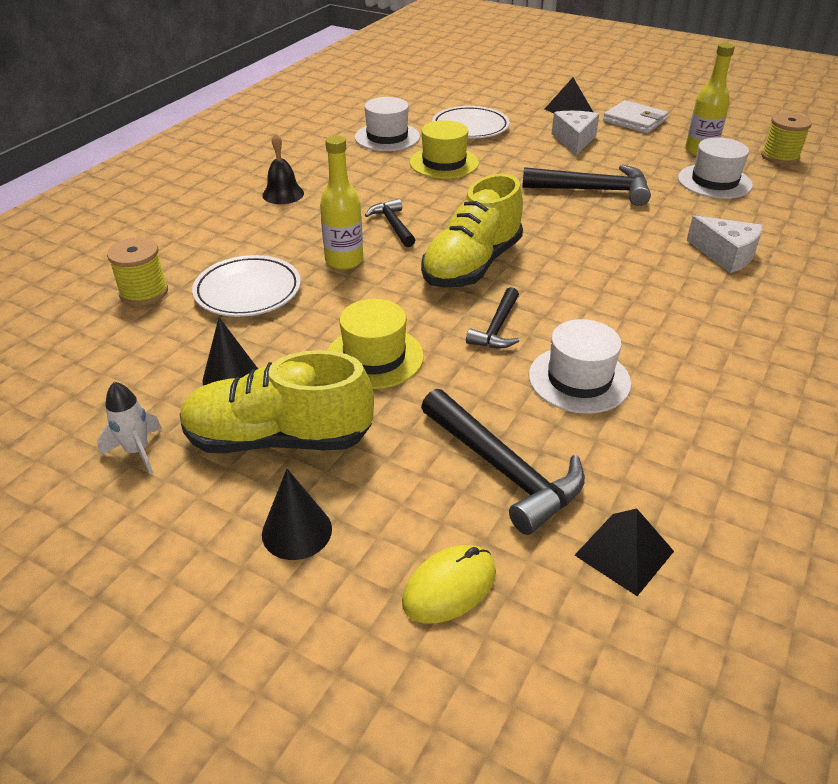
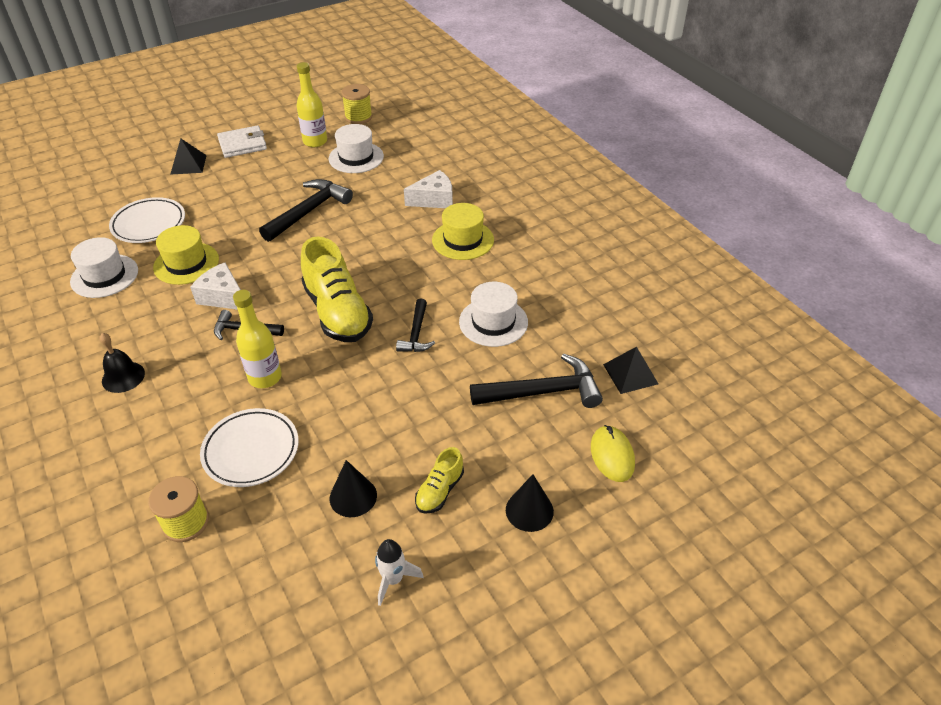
camera: 60 degrees left, 5 degrees up
(278, 439) = (439, 491): yellow shoe -> yellow shoe, size x0.49
(374, 357) = (395, 407): yellow hat -> yellow hat (463, 240)
(497, 328) = (416, 333): black hammer -> black hammer turned 45 degrees clockwise
(574, 140) = (234, 185): white cheese -> white cheese (223, 297)

